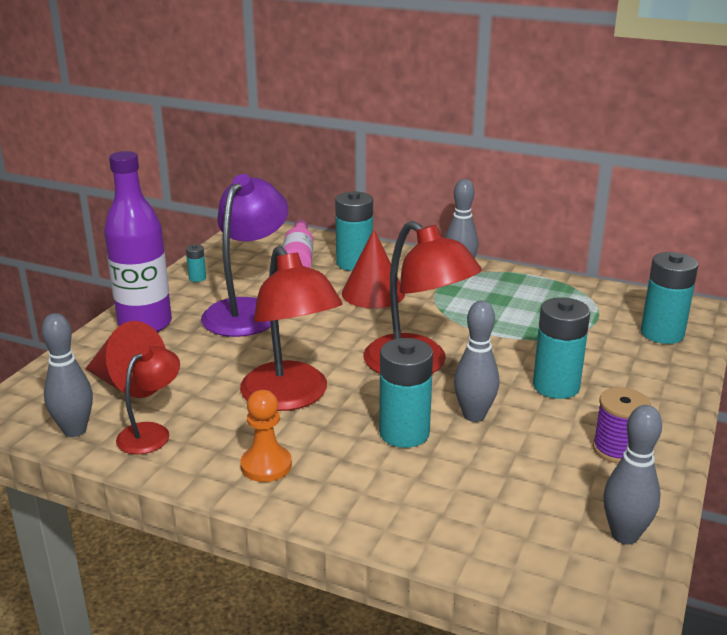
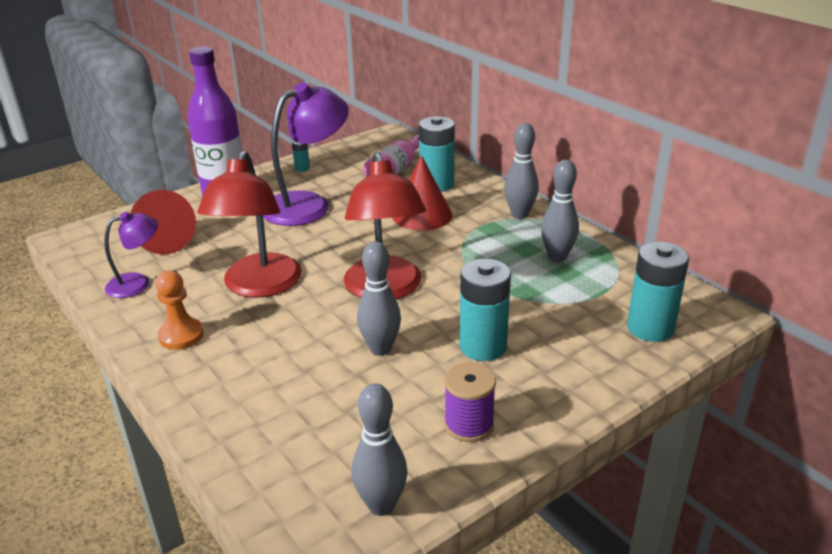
camera: 30 degrees right, 5 degrees up
(74, 430) = (95, 265): grey bowling pin -> grey bowling pin (557, 257)
(151, 433) = (137, 283): red lamp -> purple lamp
(404, 433) = (307, 345): turquoise battery -> none

